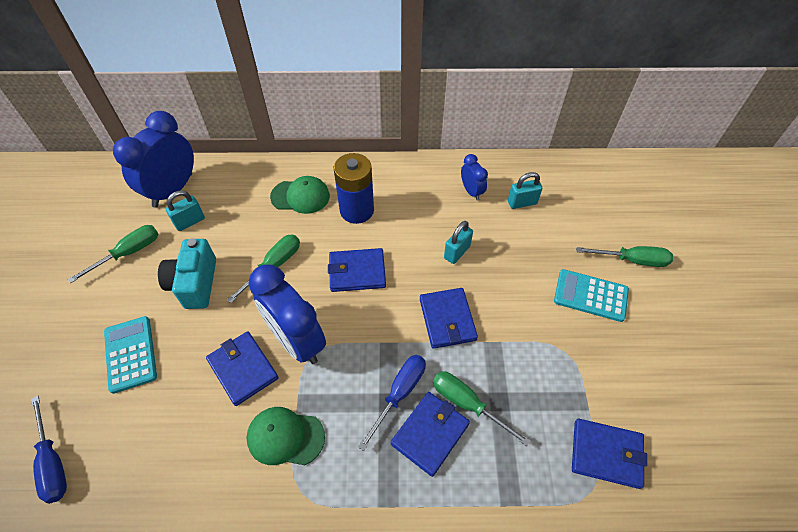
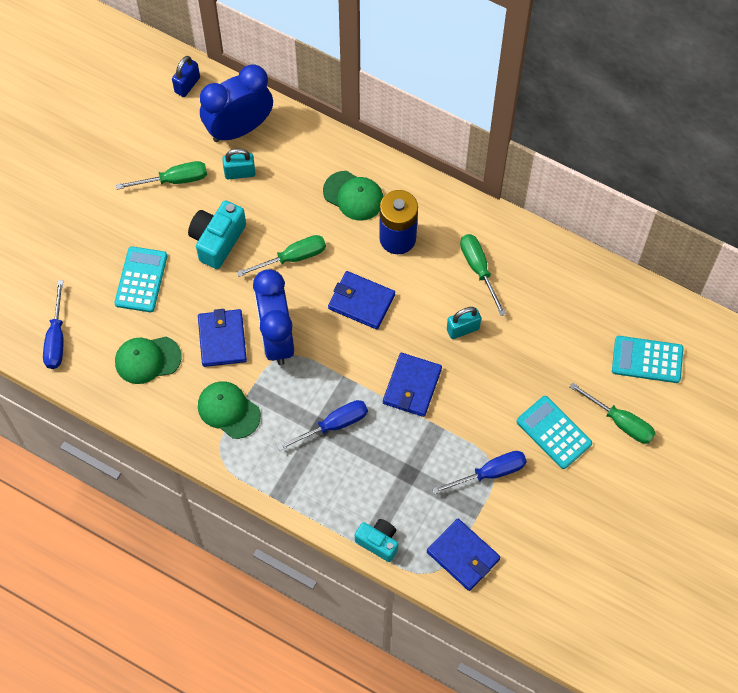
camera: 30 degrees right, 10 degrees up
(110, 178) = (187, 85): none -> blue padlock
(171, 430) = (147, 359): none -> green cap
(430, 433) = (338, 467): blue wallet -> none
(467, 404) = (382, 462): green screwdriver -> green screwdriver (478, 269)
(471, 191) = (521, 273): blue clock -> none
(519, 490) = (378, 542): none -> turquoise camera
(522, 203) = (561, 311): turquoise padlock -> none
(568, 359) = (490, 473): none -> blue screwdriver
(610, 206) = (647, 360): none -> turquoise calculator

